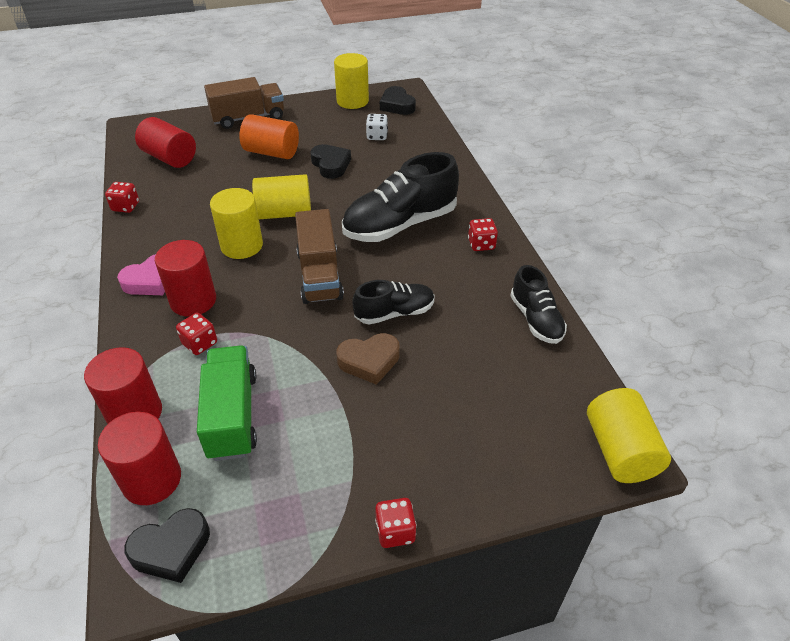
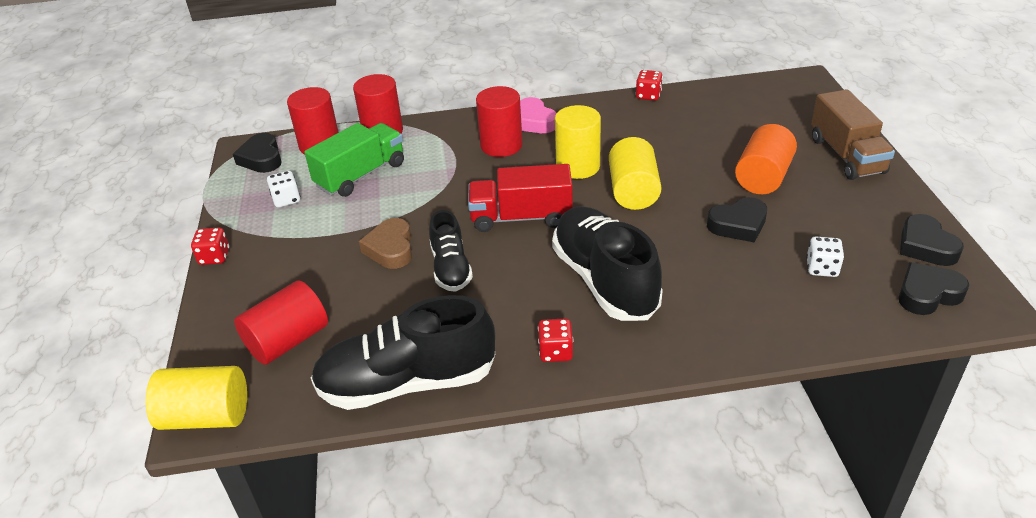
camera: 100 degrees right, 5 degrees down
(170, 158) = (741, 110): red cylinder -> red cylinder (287, 341)
(200, 343) = (446, 153): red dice -> none
(232, 415) = (361, 175): green truck -> green truck turned 45 degrees counterclockwise
(278, 484) = (286, 200): none -> white dice
(319, 275) = (521, 217): brown truck -> red truck
(352, 101) = (925, 246): yellow cylinder -> black heart
(536, 319) = (407, 383): black shoe -> black shoe, size x1.75

